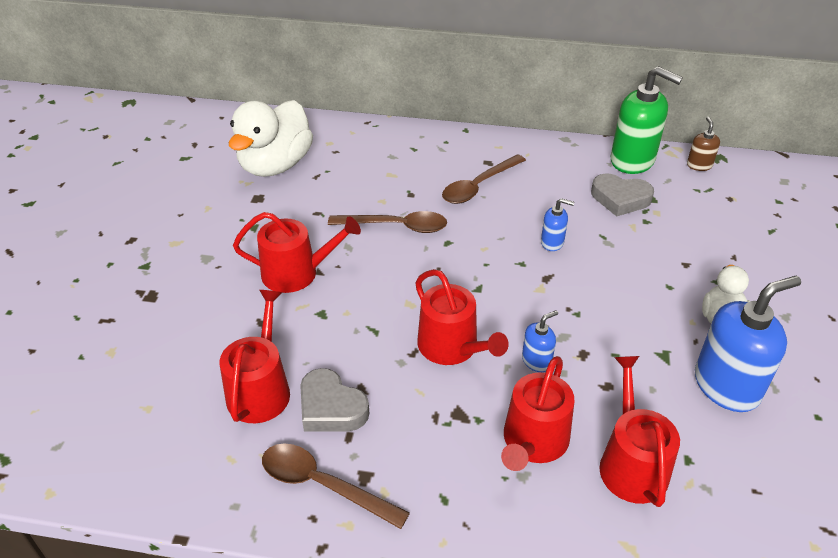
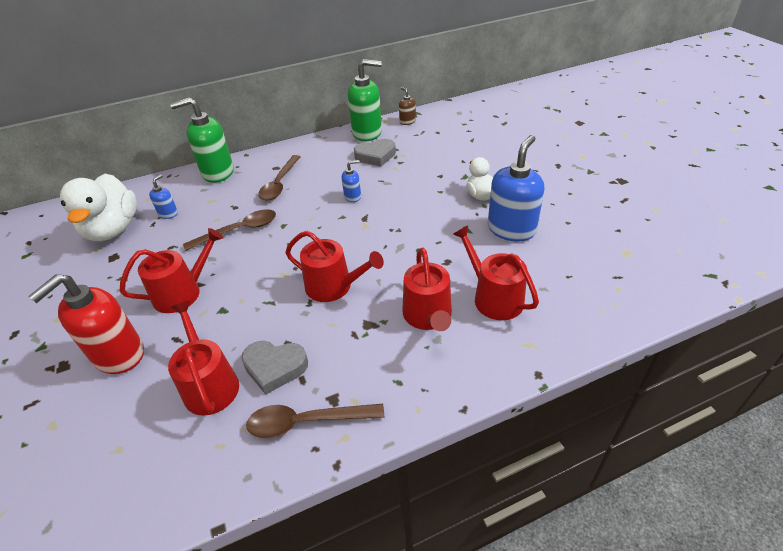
camera: 30 degrees left, 0 degrees up
(201, 311) = (118, 355): none -> red soap dispenser
(419, 141) = (217, 173): none -> green soap dispenser
(536, 361) = (394, 268): blue soap dispenser -> blue soap dispenser (168, 214)

